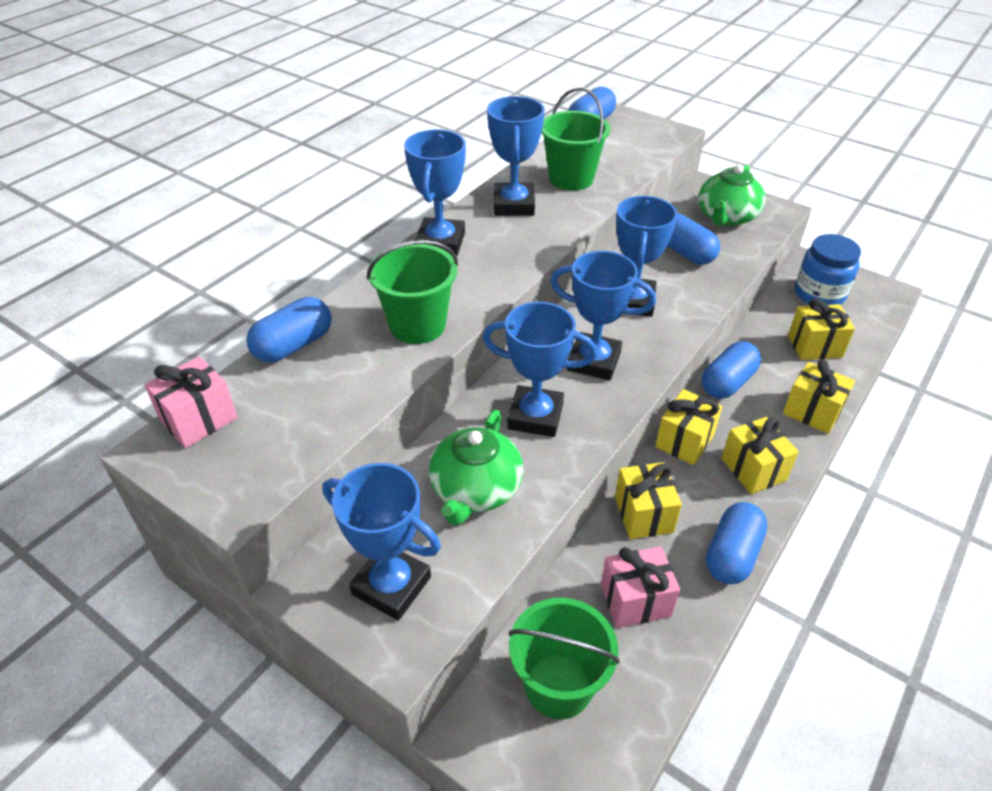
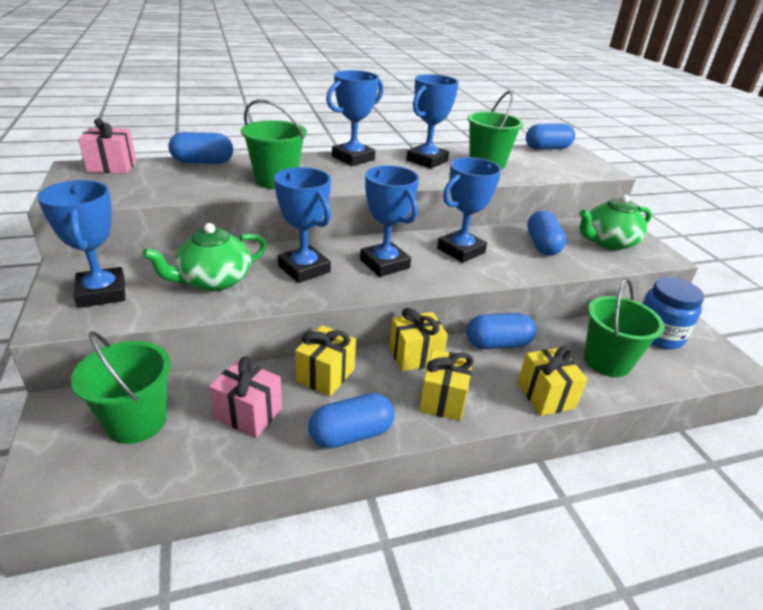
camera: 35 degrees right, 10 degrees down
(814, 346) = (607, 361): yellow gift -> green bucket

